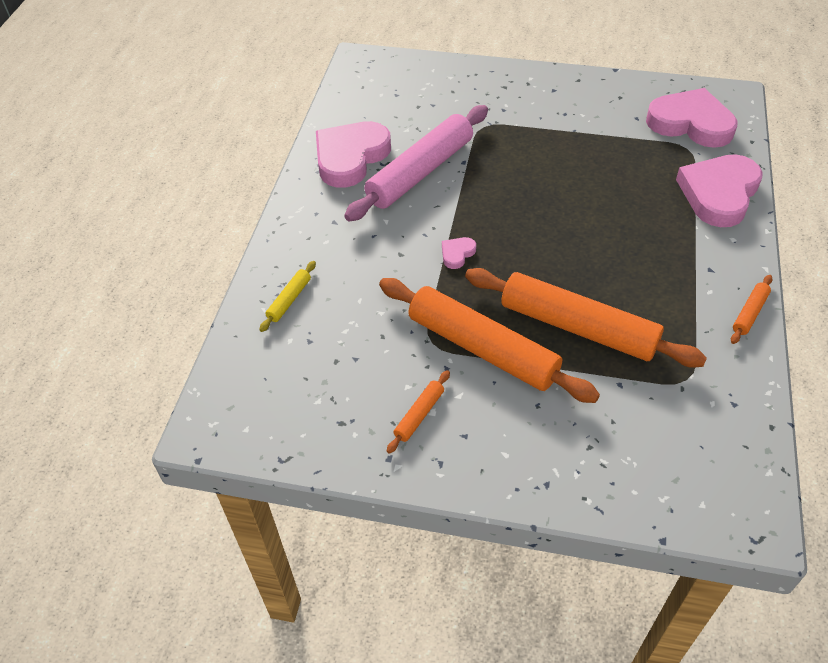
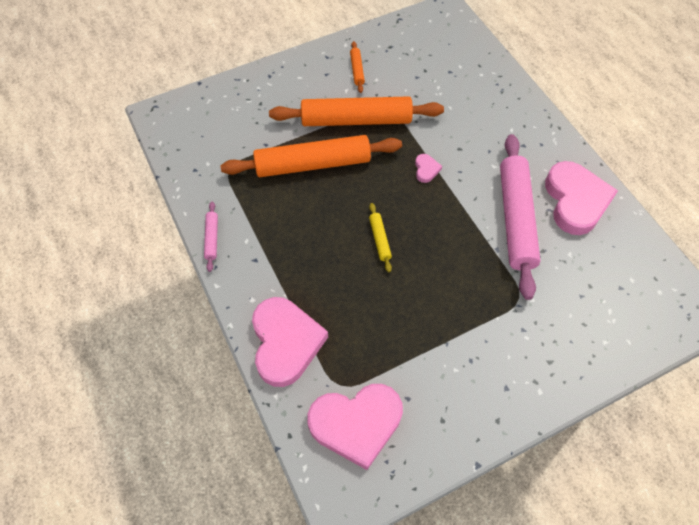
camera: 140 degrees right, 10 degrees up
(289, 300) = (486, 84): yellow rolling pin -> yellow rolling pin (379, 239)
(750, 313) = (212, 238): orange rolling pin -> pink rolling pin

